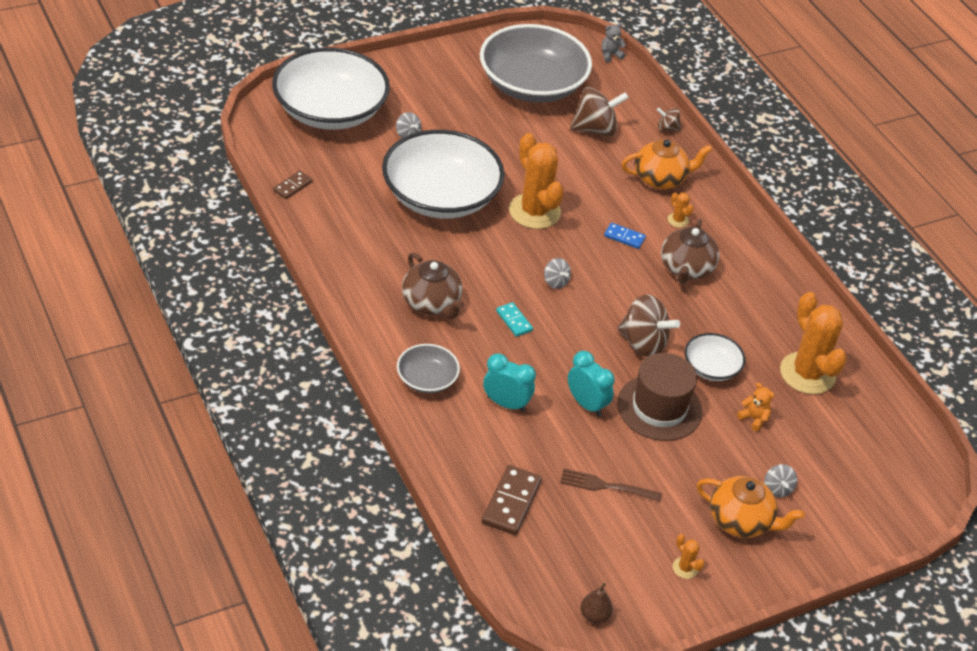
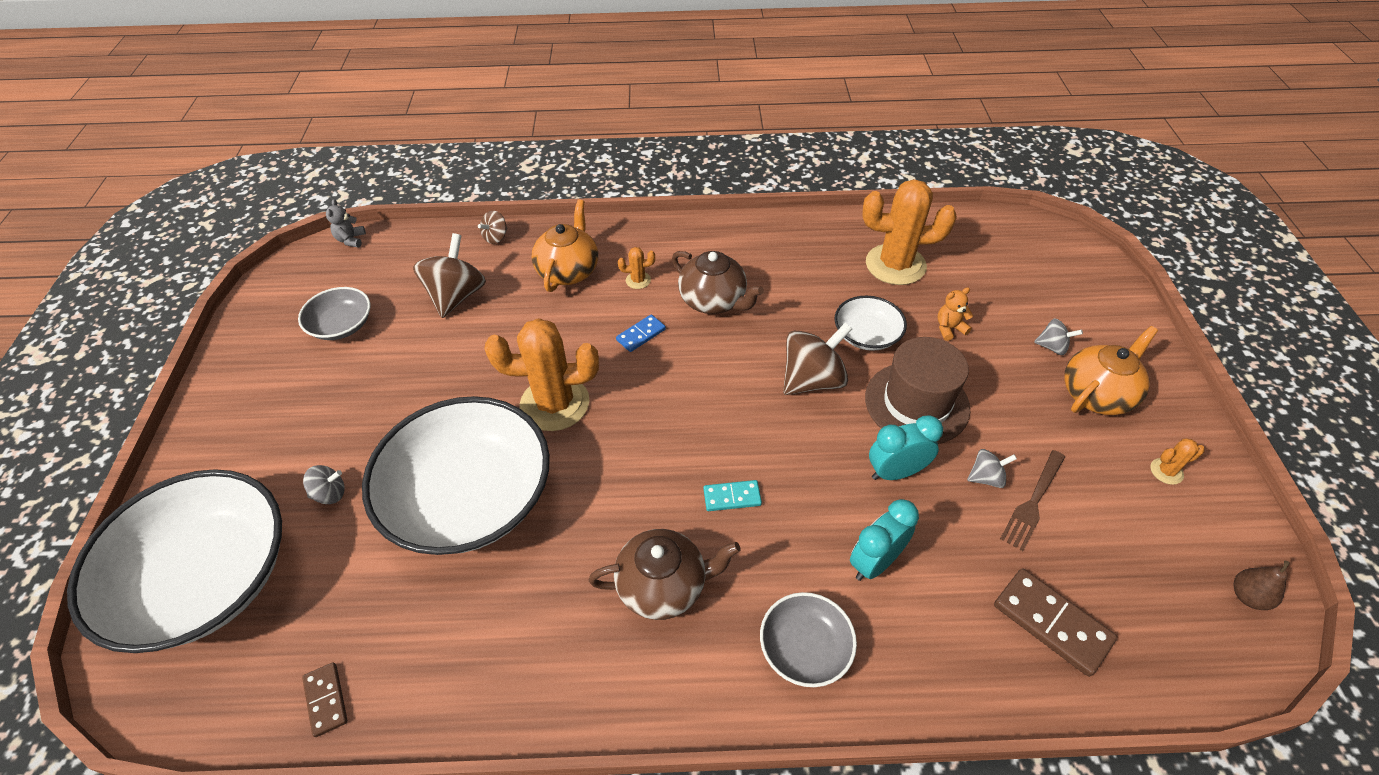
camera: 60 degrees left, 5 degrees up
(532, 84) = (341, 325): grey bowl -> grey bowl, size x0.47
(555, 282) = (683, 427): grey spinning top -> grey spinning top (986, 478)

